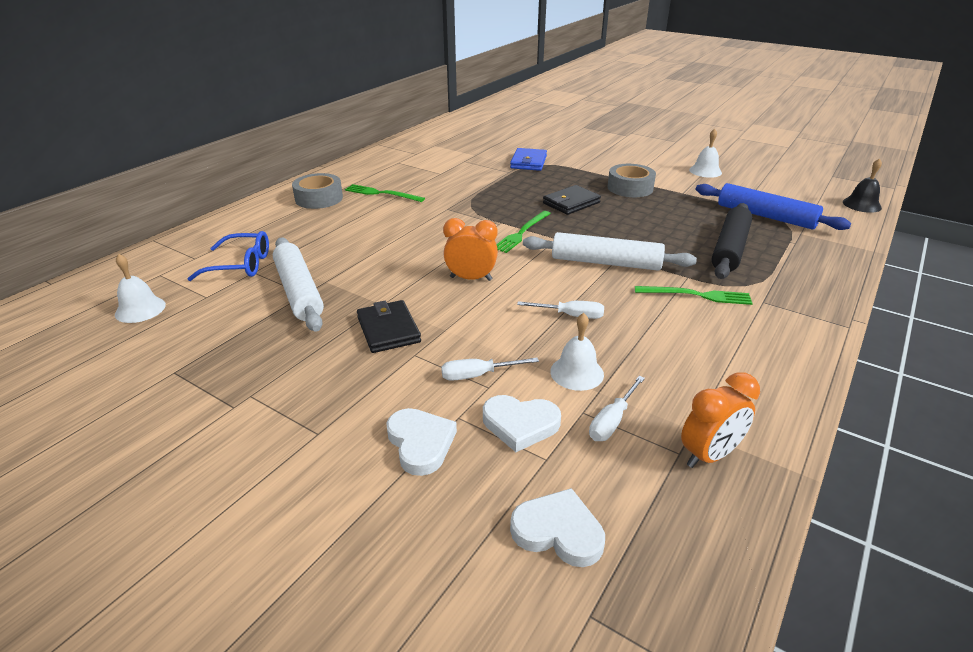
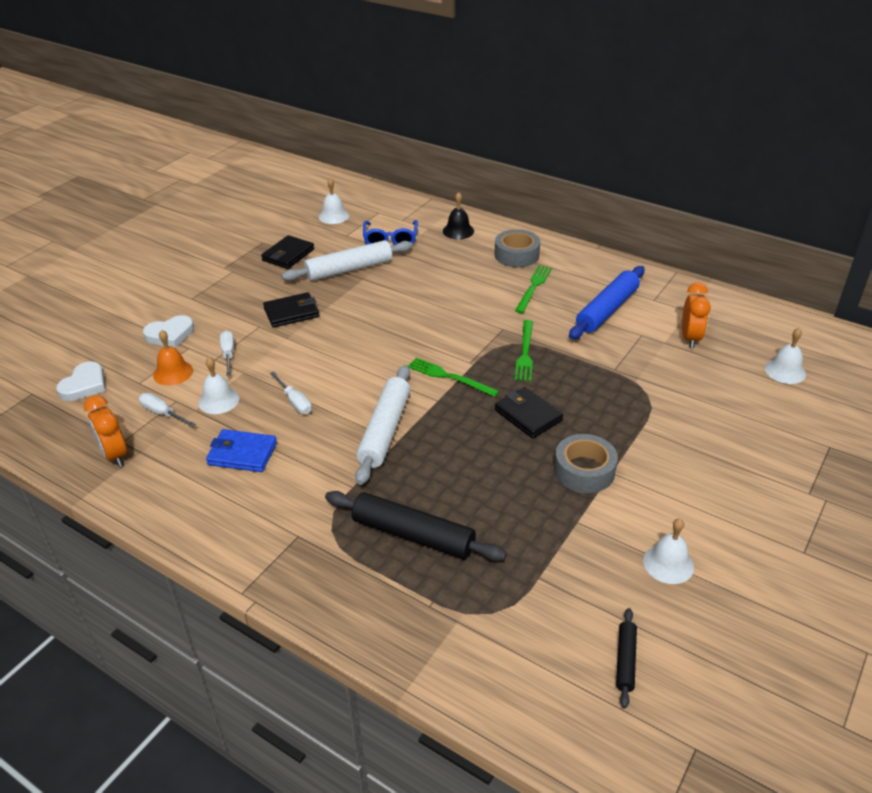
camera: 90 degrees right, 5 degrees up
(231, 343) = (288, 255): none -> black wallet
(471, 278) = (361, 347): orange clock -> orange clock (690, 338)
(510, 128) = (785, 371): none -> white bell
(520, 424) = (173, 373): white heart -> orange bell
(528, 162) = (652, 385): blue wallet -> blue wallet (242, 453)
(570, 315) = (295, 402): white screwdriver -> white screwdriver turned 45 degrees counterclockwise
(697, 295) = (316, 487): green fork -> green fork (525, 353)
(765, 216) = (508, 596): blue rolling pin -> blue rolling pin (607, 310)
(790, 187) = (625, 660): none -> black rolling pin
(861, 205) = (565, 742): black bell -> black bell (458, 231)

